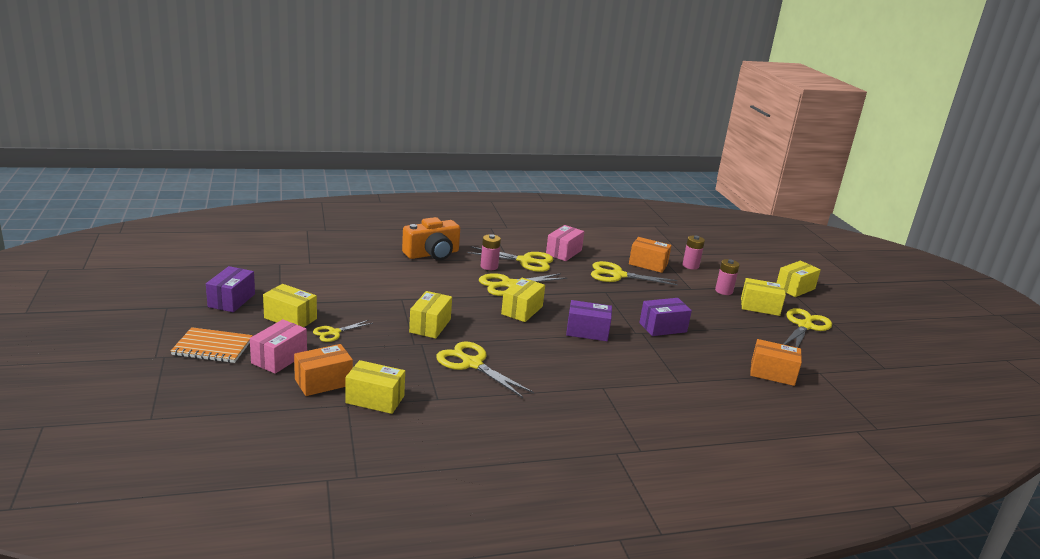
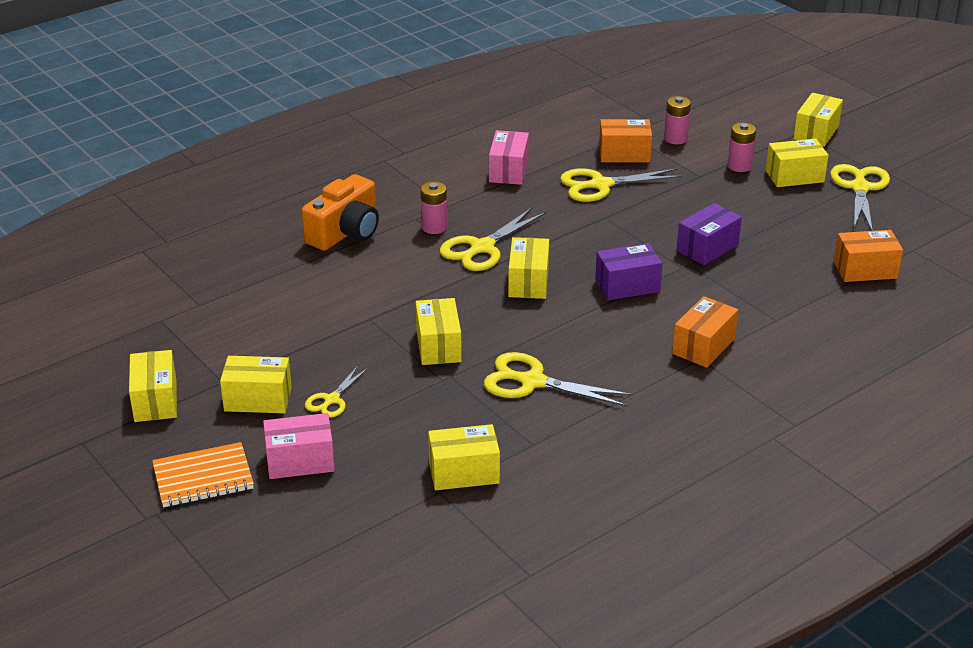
camera: 20 degrees left, 10 degrees up
(231, 300) = (155, 400): purple box -> yellow box
(279, 358) = (300, 461): pink box -> pink box turned 75 degrees clockwise
(323, 382) = (384, 473): orange box -> orange box (703, 346)
(525, 261) = (472, 202): yellow scissors -> none

